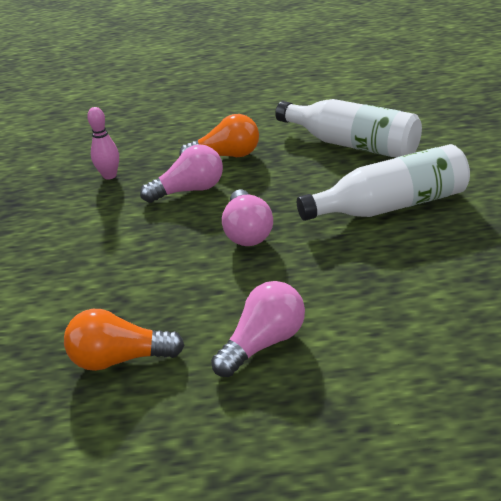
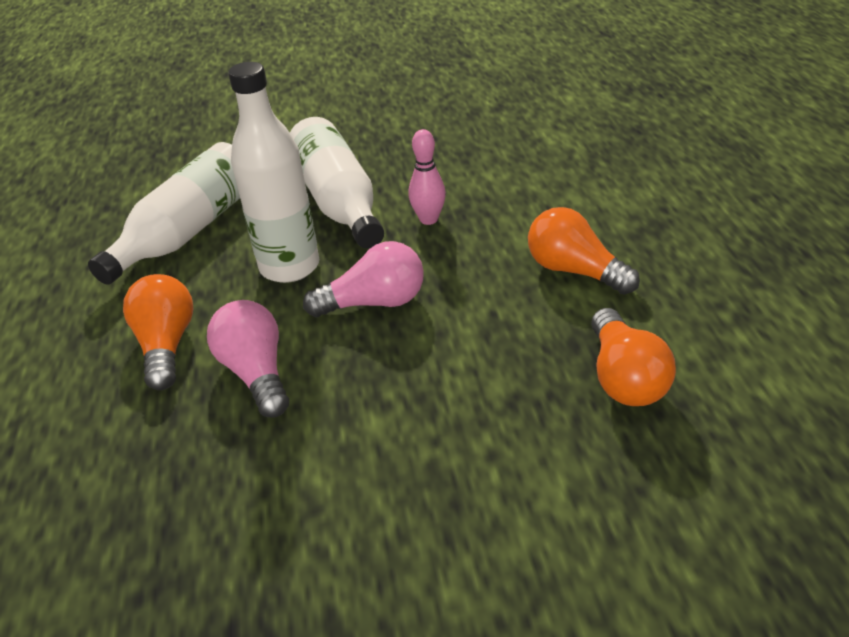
camera: 95 degrees left, 5 degrees up
(109, 176) = (173, 489): pink bowling pin -> pink bowling pin (428, 219)
(263, 343) = (574, 271): pink light bulb -> orange light bulb
(300, 191) = (289, 266): none -> white bottle

